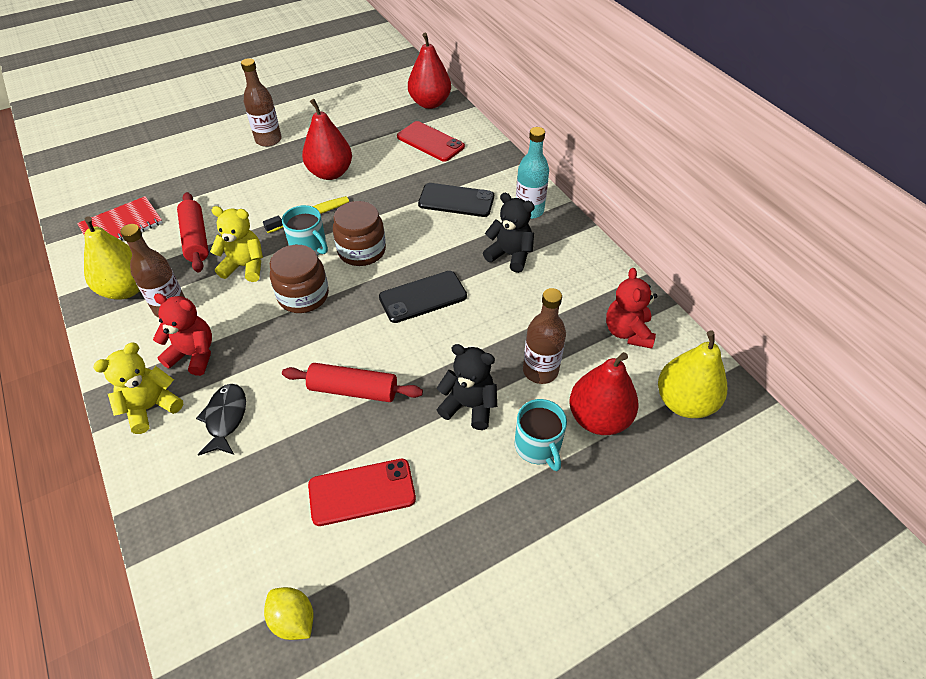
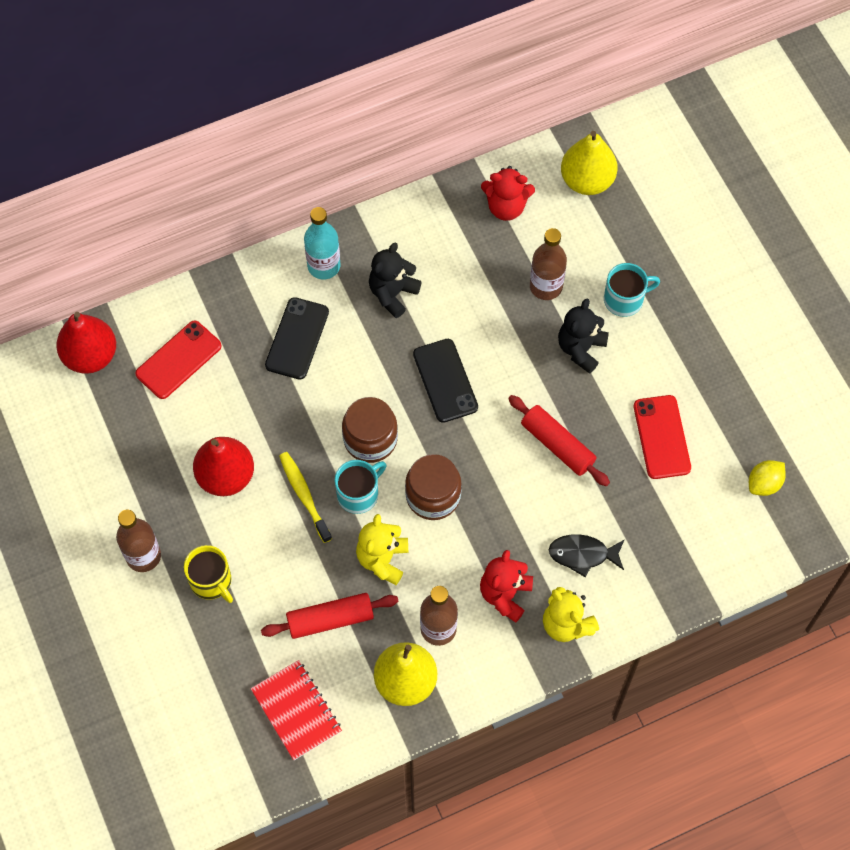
camera: 85 degrees left, 15 degrees up
(242, 173) = (211, 581): none -> yellow mug
(353, 390) = (557, 445): red rolling pin -> red rolling pin turned 60 degrees counterclockwise
(598, 418) = (599, 249): red pear -> none

